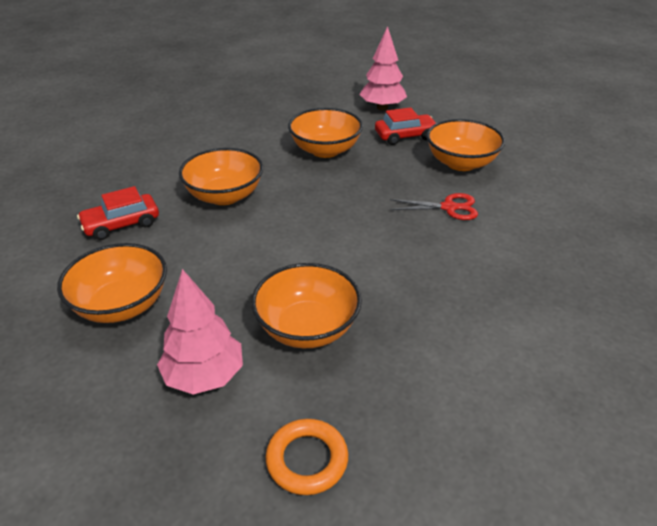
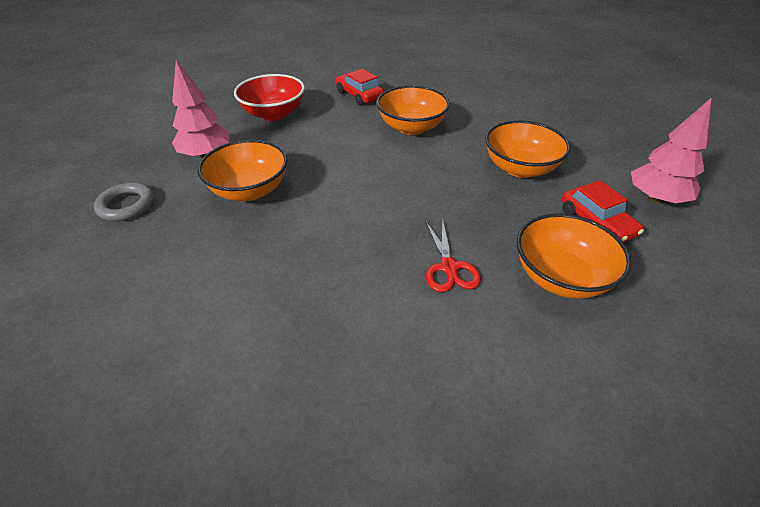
camera: 80 degrees right, 5 degrees up
(121, 305) = (274, 114): orange bowl -> red bowl
(307, 460) = (126, 206): orange ring -> grey ring

